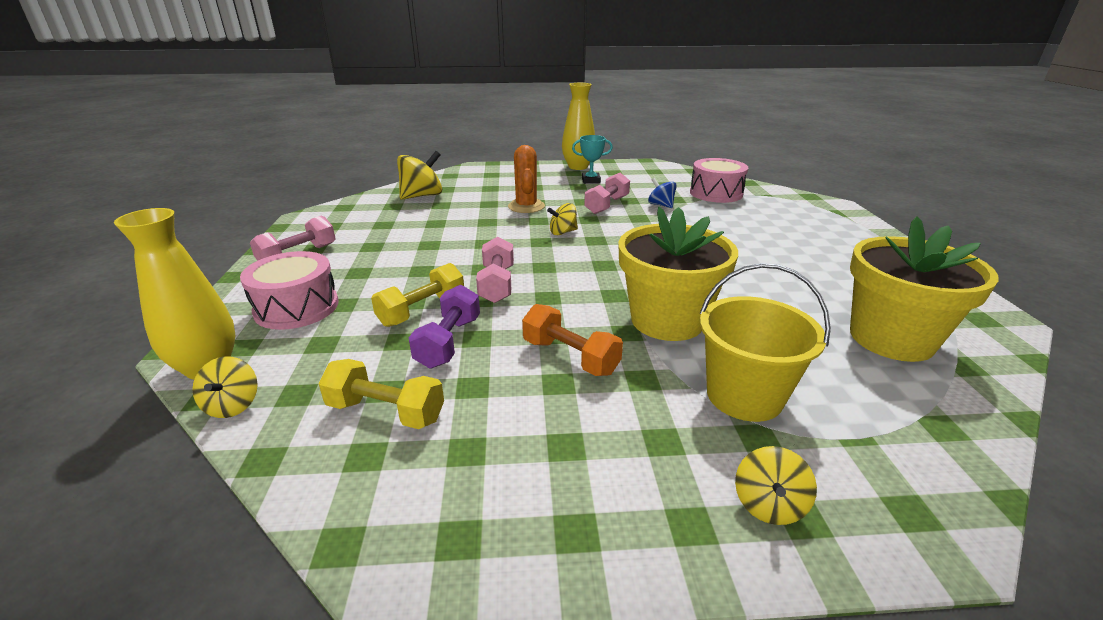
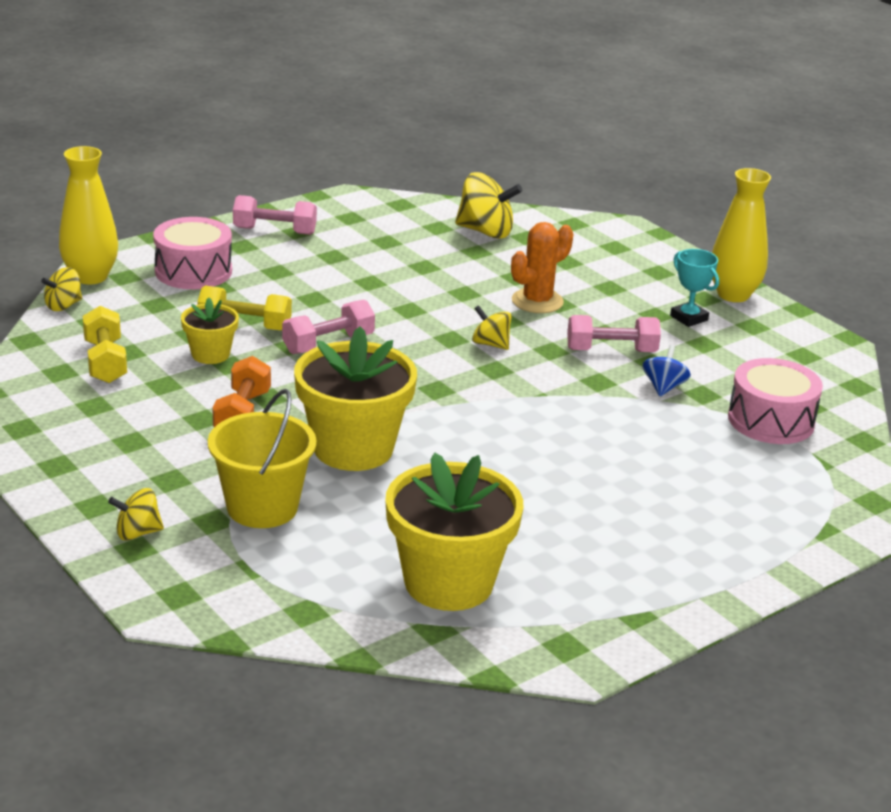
camera: 55 degrees right, 0 degrees up
(449, 342) = (210, 354): purple dumbbell -> yellow flower pot

